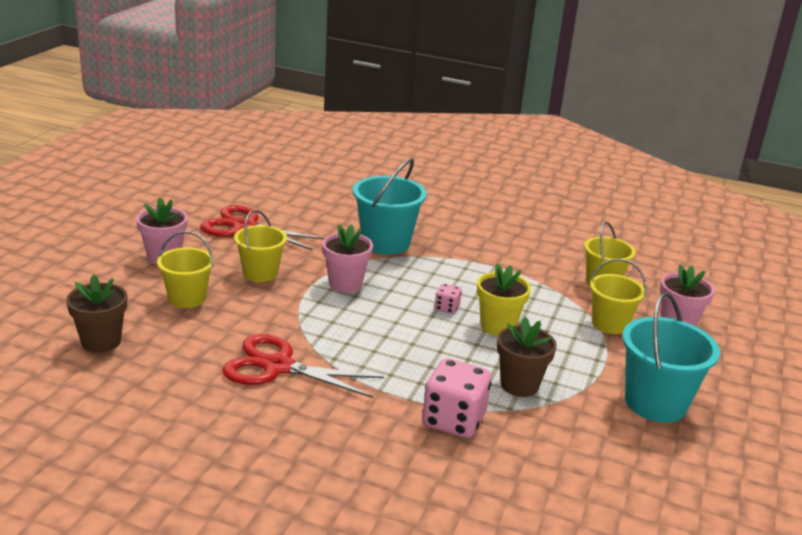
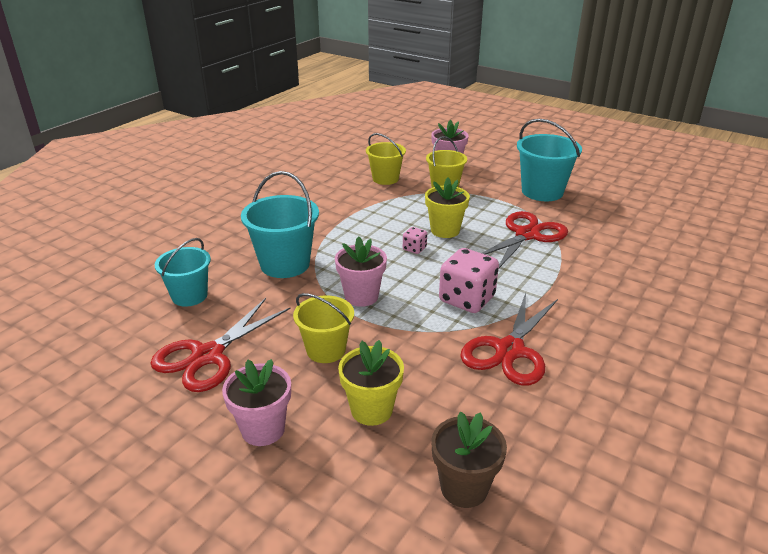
camera: 75 degrees left, 5 degrees up
(187, 298) = (371, 410): yellow bucket -> yellow flower pot
(321, 209) = (189, 296): none -> turquoise bucket
(453, 420) = (576, 268): pink dice -> pink dice (467, 299)
(519, 385) = (527, 235): brown flower pot -> red scissors

